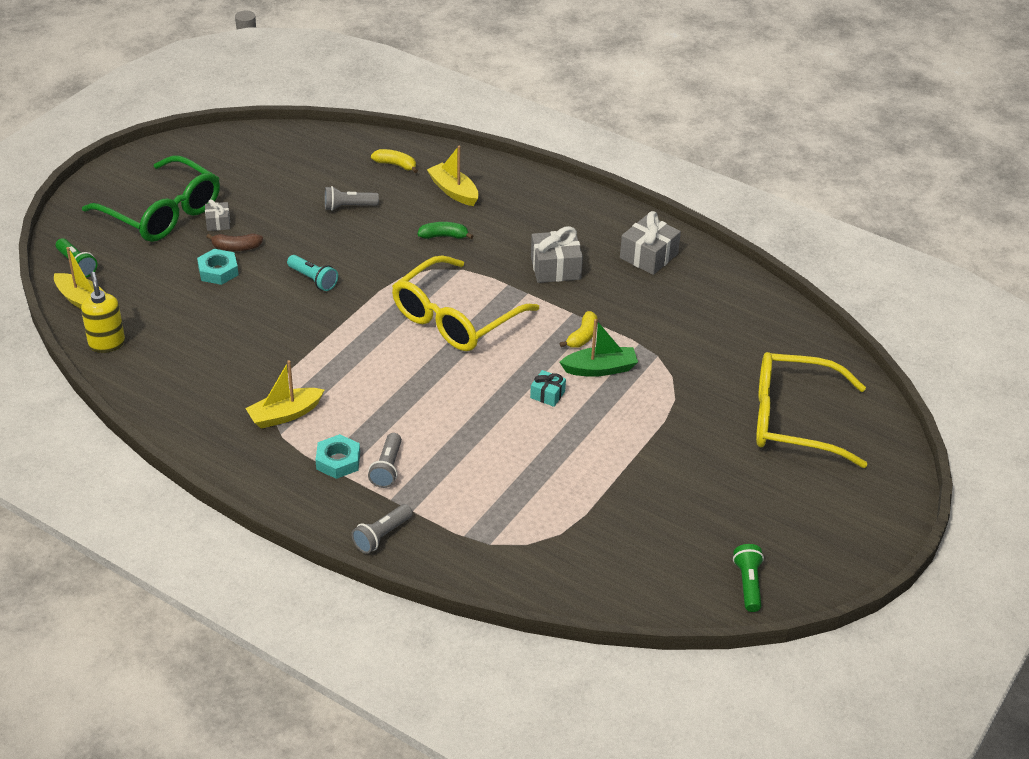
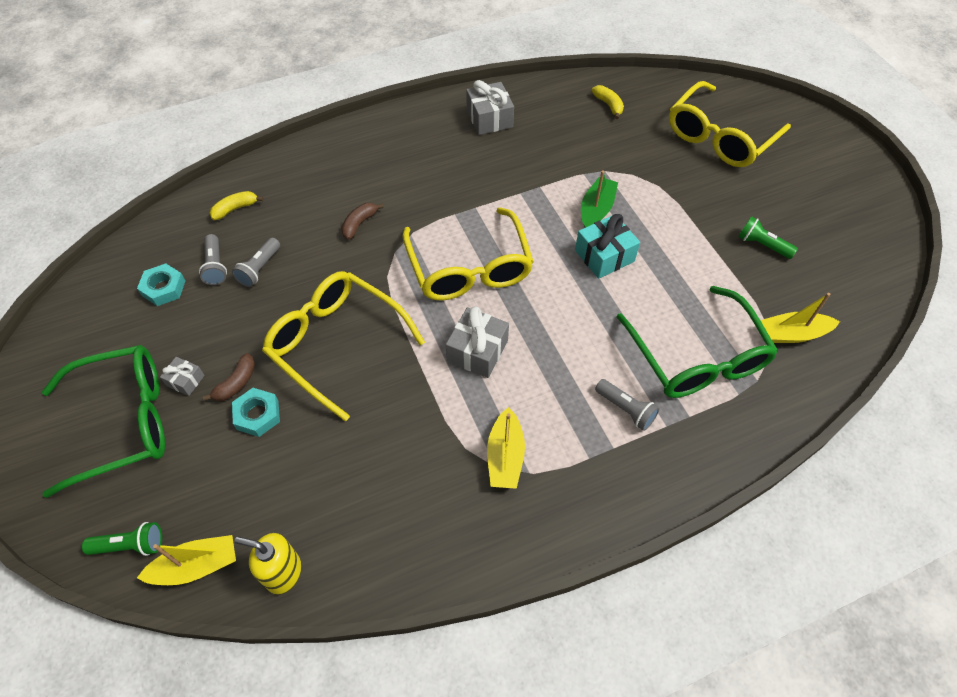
camera: 55 degrees left, 15 degrees up
(313, 279) = (336, 343): turquoise flashlight -> yellow glasses
(338, 461) = (594, 443): turquoise nut -> turquoise nut (164, 288)
(382, 536) = (708, 455): grey flashlight -> grey flashlight (215, 266)
(443, 236) = (359, 224): green banana -> brown banana
(453, 191) = (307, 189): yellow boat -> yellow boat (792, 334)
(482, 495) = (697, 357): none -> green glasses
(547, 394) = (604, 256): turquoise gift -> turquoise gift, size x1.80
(555, 268) = (459, 176): grey gift -> grey gift (477, 351)
(582, 336) = (551, 201): yellow banana -> yellow banana (608, 105)
(748, 584) = (874, 246): green flashlight -> green flashlight (762, 245)

